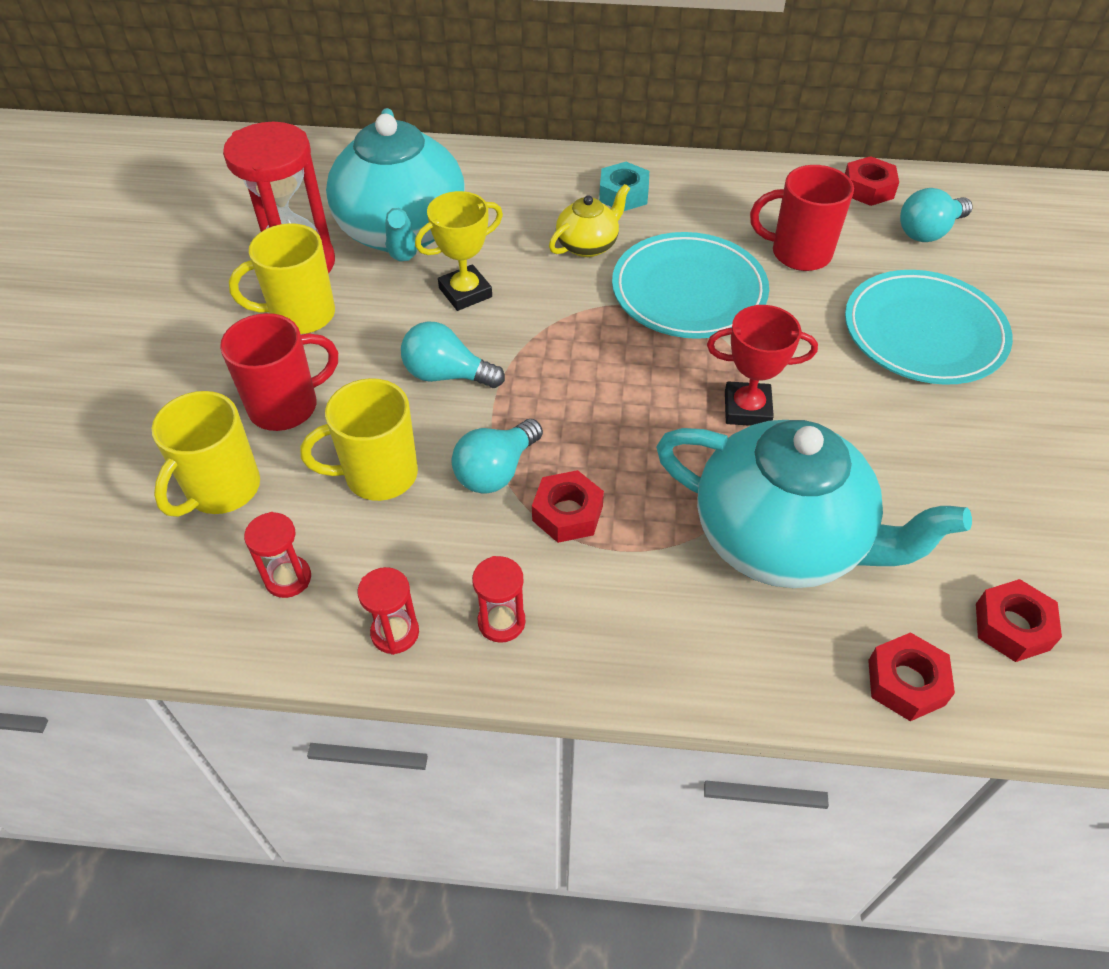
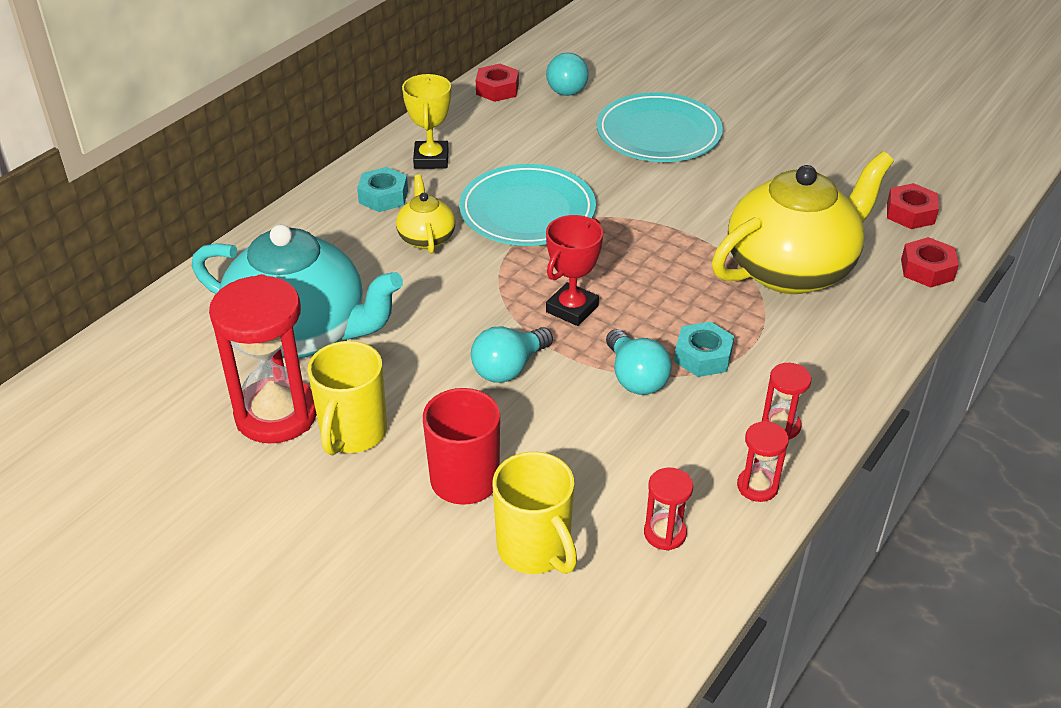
camera: 60 degrees left, 10 degrees down
(378, 475) = (591, 445): yellow mug -> none
(465, 292) = (419, 324): yellow trophy -> yellow trophy (431, 159)
(567, 513) = (703, 356): red nut -> turquoise nut
(747, 409) = (667, 235): red trophy -> red trophy (572, 309)
(782, 539) = (791, 269): turquoise teapot -> yellow teapot
(798, 253) = (534, 147): red mug -> none

